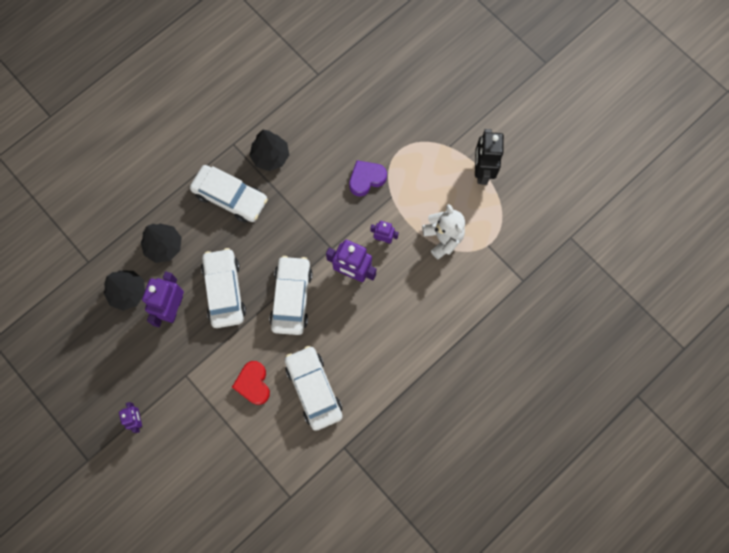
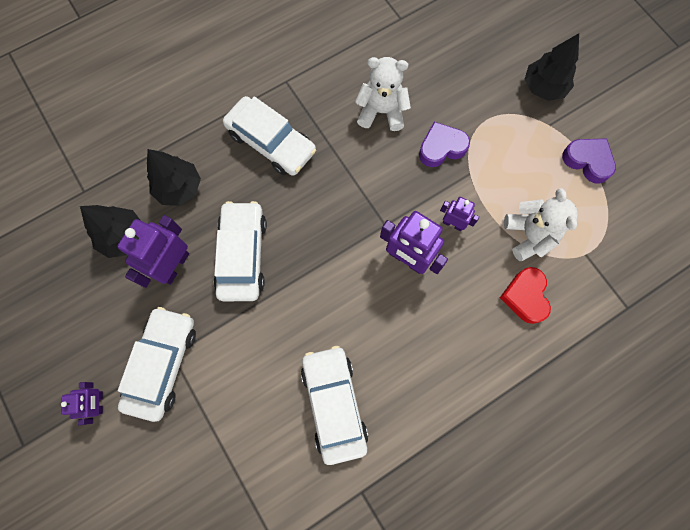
camera: 10 degrees right, 0 degrees up
(253, 384) = (257, 382): red heart -> red heart (525, 296)
(270, 156) = (328, 102): black tree -> black tree (543, 87)
(291, 298) = (325, 278): white car -> white car (162, 364)
(314, 157) = (381, 112): none -> white teddy bear
(482, 171) = (587, 161): black robot -> purple heart

